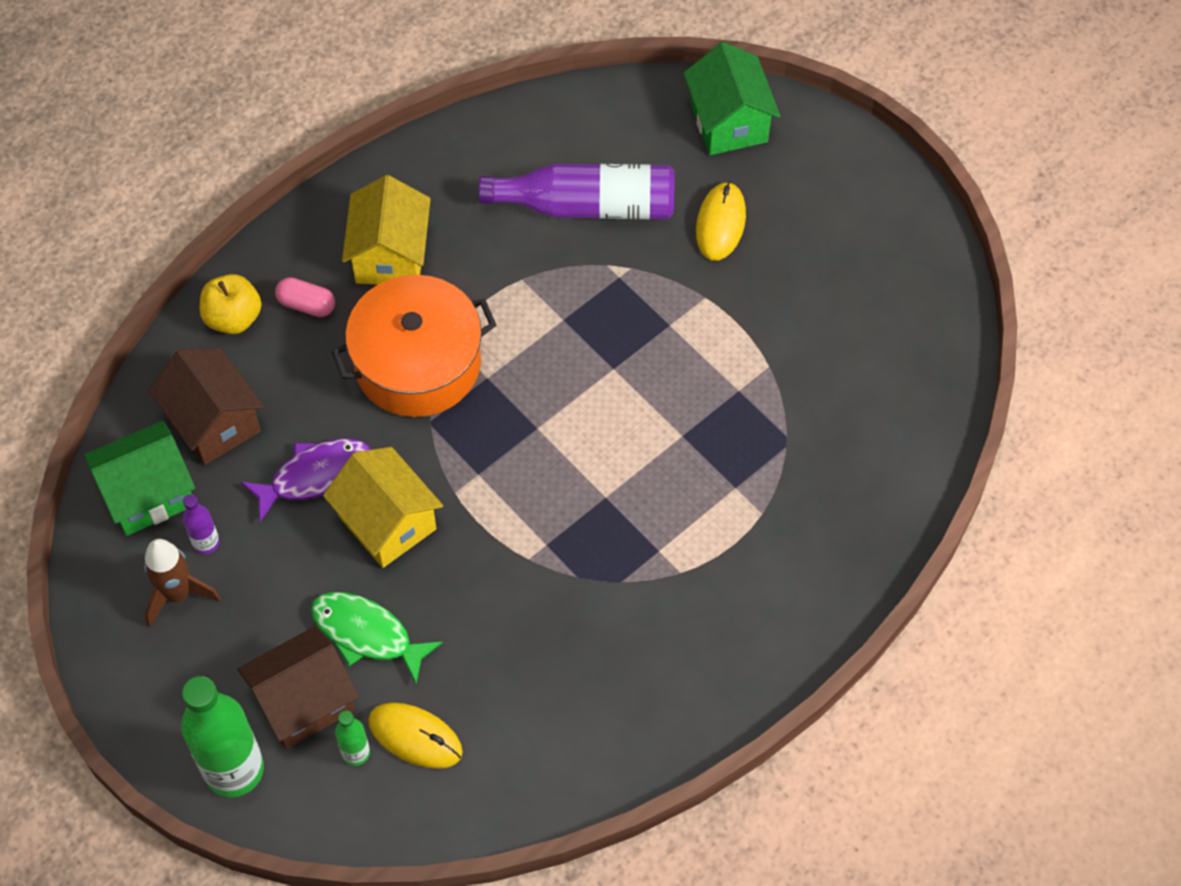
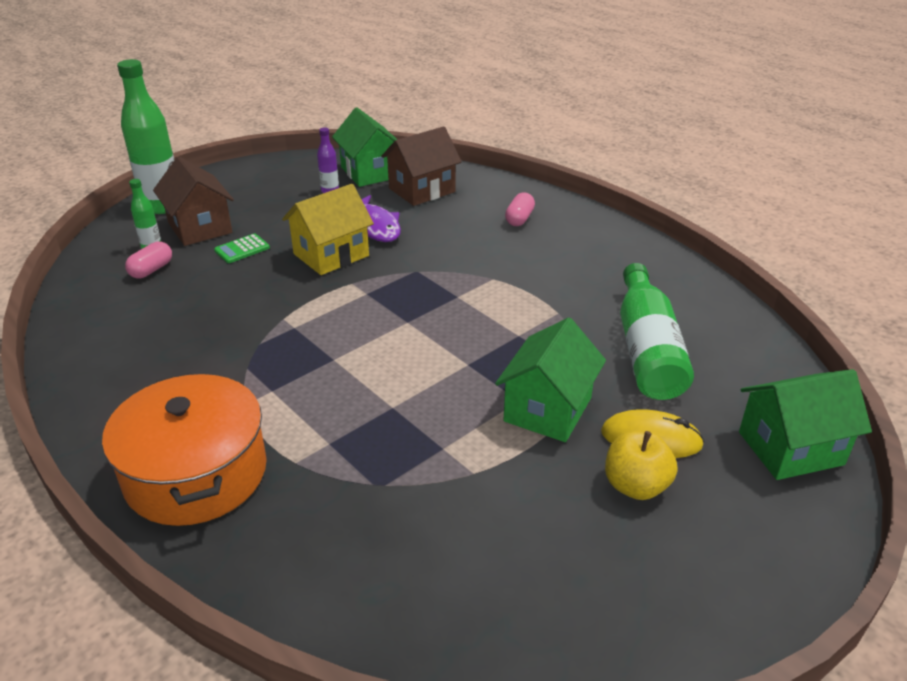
camera: 90 degrees right, 25 degrees down
(178, 594) = (295, 184): brown rocket -> none
(233, 318) = (505, 193): yellow apple -> yellow apple (635, 486)
(367, 634) = (242, 249): green fish -> green calculator
(390, 255) = (570, 251): yellow house -> none
(415, 737) = (151, 270): yellow mouse -> pink capsule
(417, 363) = (470, 264): orange pot -> orange pot (196, 473)
(588, 206) = (647, 349): purple bottle -> green bottle
(682, 301) = (548, 409): none -> green house

